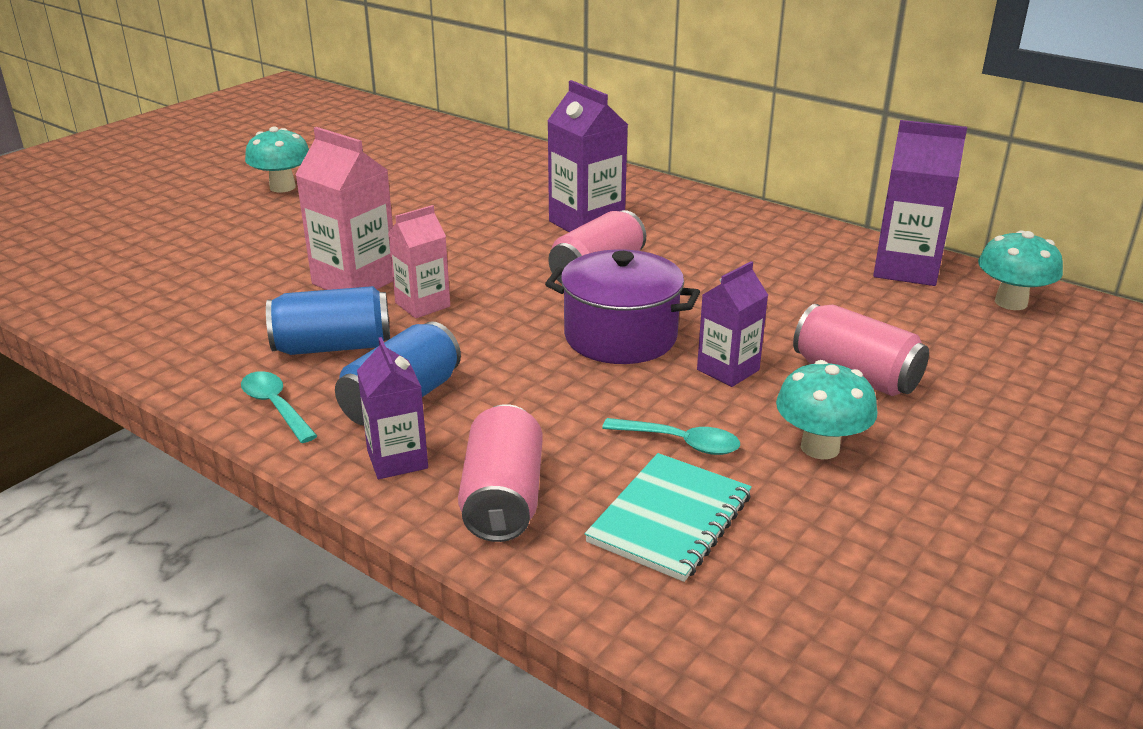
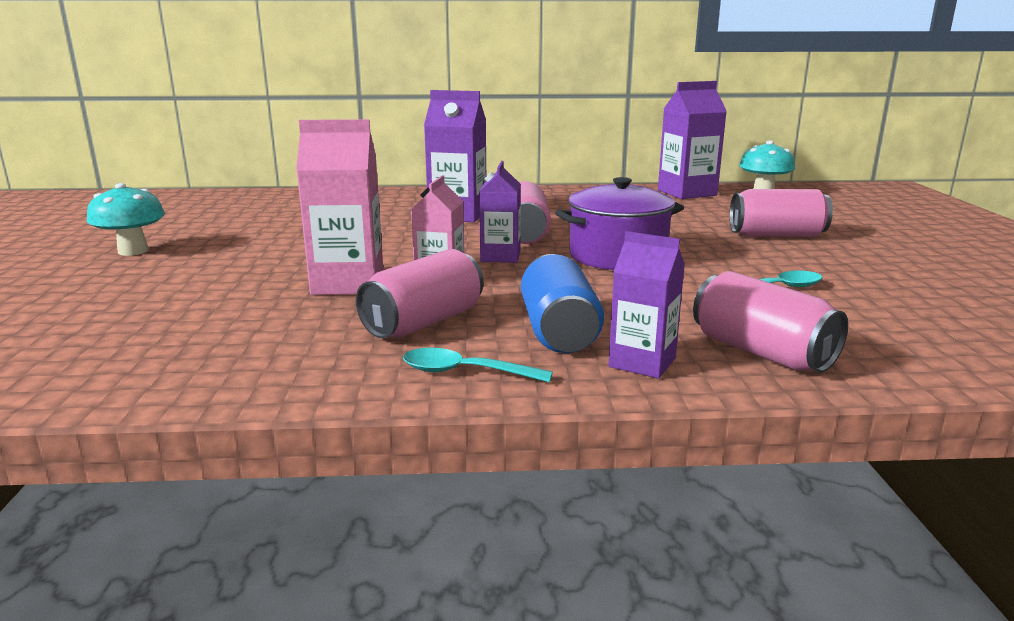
camera: 40 degrees left, 10 degrees down
(333, 346) = (424, 322): blue can -> pink can
(670, 519) = (865, 322): turquoise notebook -> none
(728, 370) = (714, 252): purple carton -> purple carton (500, 256)
(820, 447) = (840, 267): turquoise mushroom -> none

